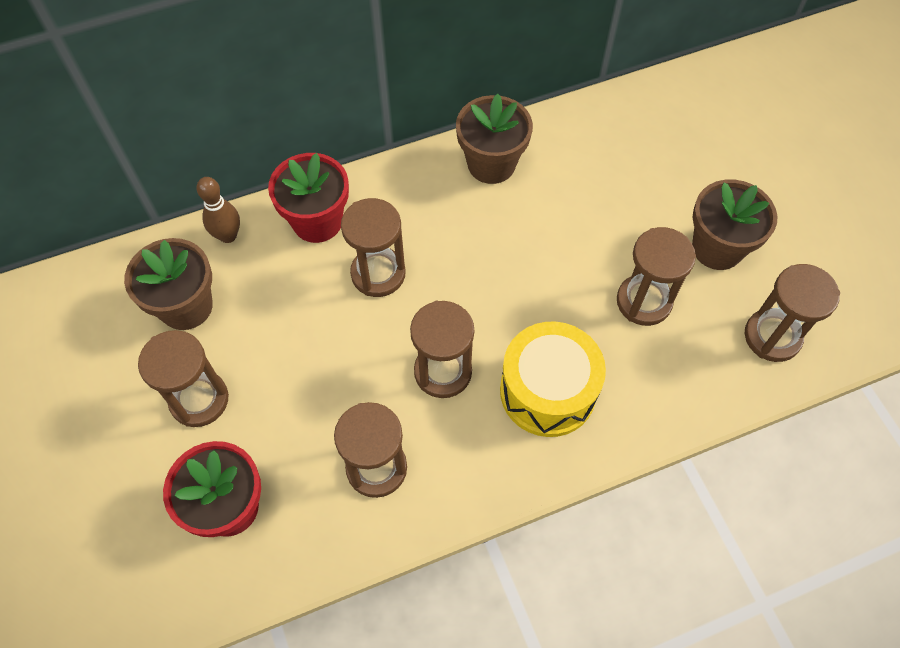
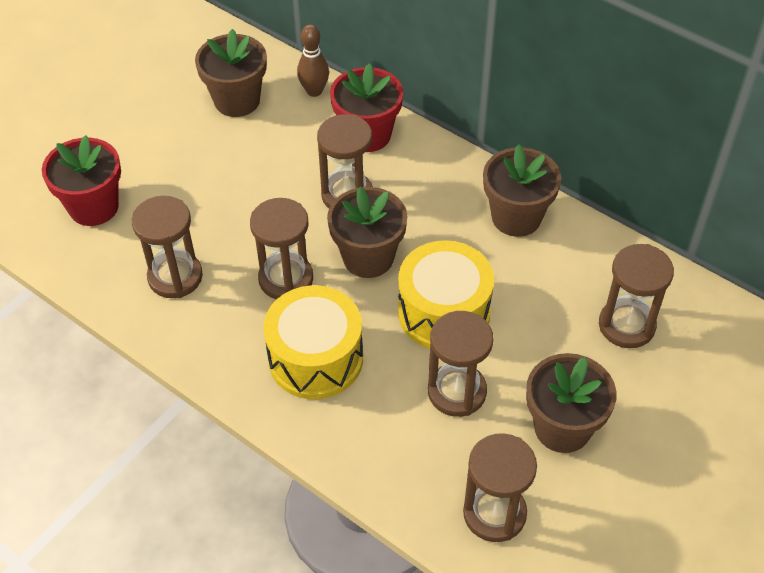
camera: 60 degrees right, 10 degrees down
(199, 400) = (166, 147): brown hourglass -> brown hourglass (626, 325)
(462, 294) = (368, 257): none -> brown flower pot
(557, 268) = (444, 312): none -> yellow drum

